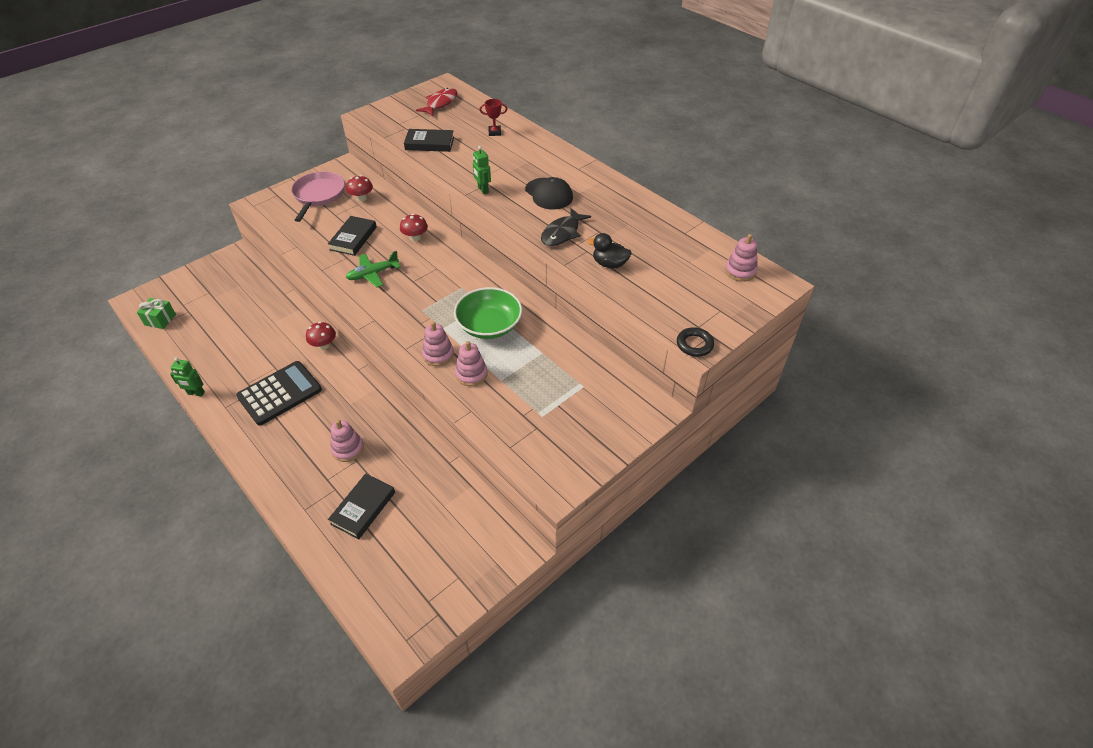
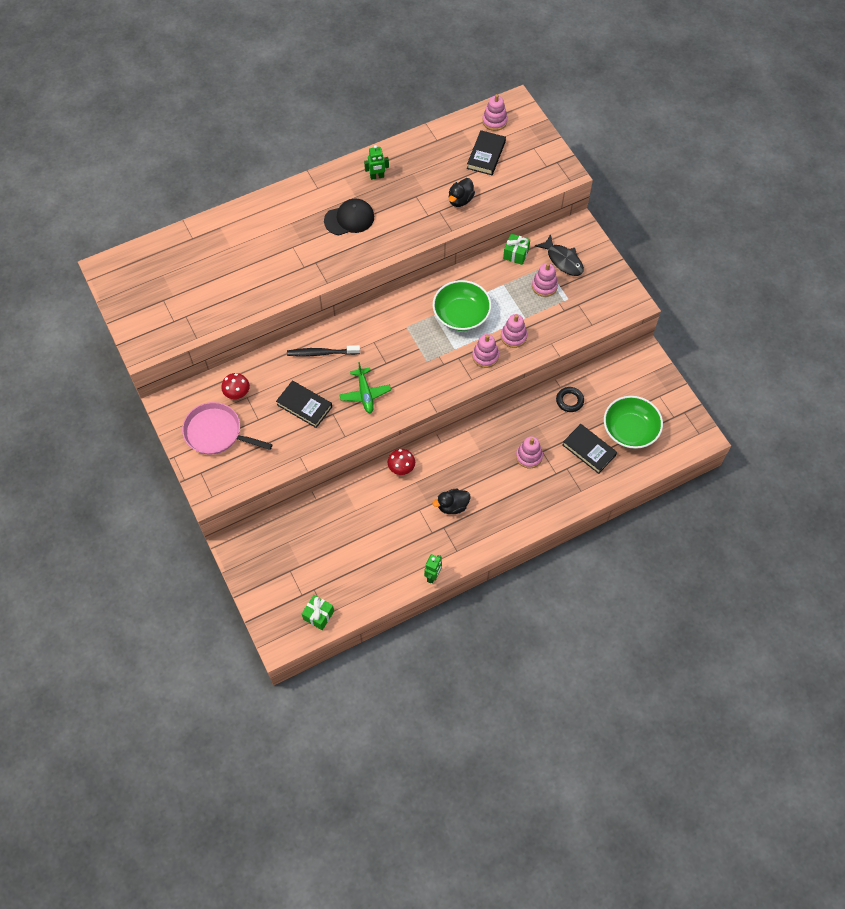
camera: 75 degrees left, 15 degrees up
(279, 393) = (452, 506): black calculator -> black duck
(399, 550) = (630, 430): none -> green bowl
(415, 237) = (321, 353): red mushroom -> black toothbrush
(429, 143) = (225, 298): black book -> black book (486, 155)
(440, 103) = (147, 278): red fish -> none
(483, 190) = (324, 267): green robot -> green robot (377, 176)
(494, 132) = (227, 240): red trophy -> none
(553, 390) = (544, 286): none -> pink stacking toy
(562, 233) = (410, 222): black fish -> black fish (563, 260)
(590, 356) = (516, 254): none -> green gift
(694, 344) = (564, 174): black ring -> black ring (569, 401)

